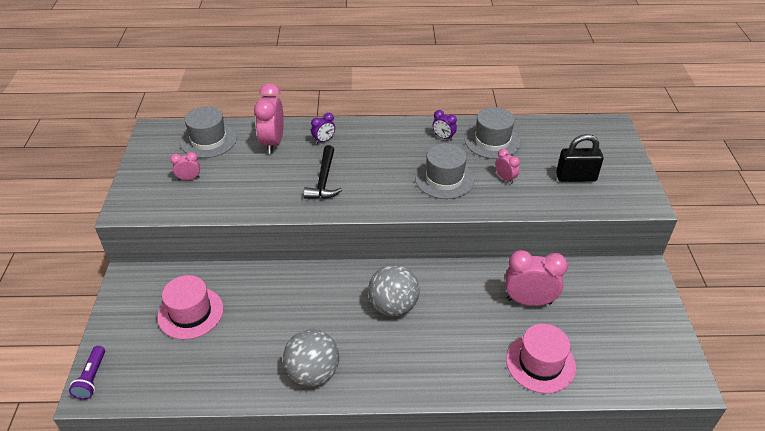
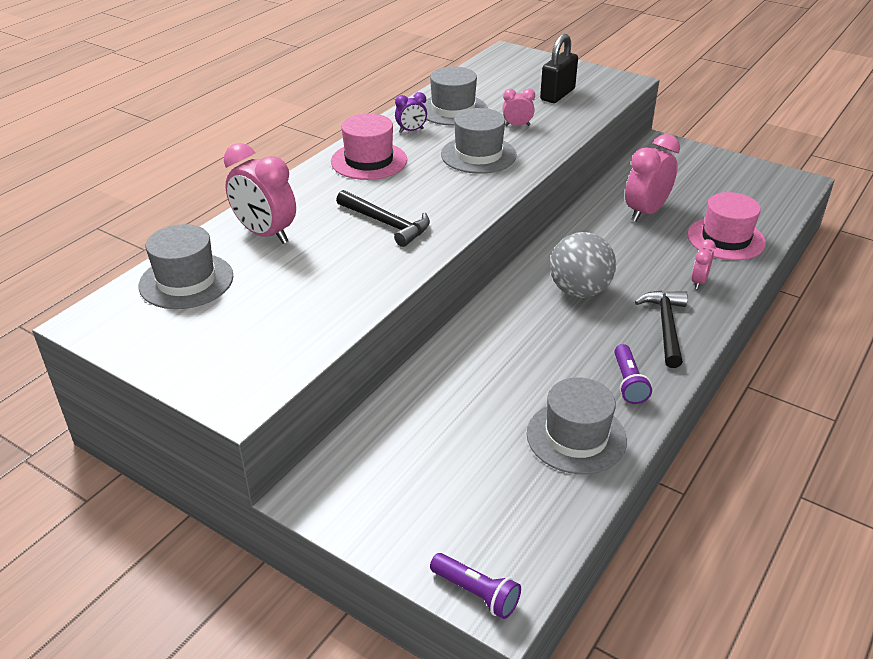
camera: 55 degrees left, 5 degrees down
(189, 178) = (247, 322): pink clock -> pink clock (698, 282)
(190, 313) = (441, 451): pink hat -> pink hat (369, 161)
(241, 368) = (576, 437): none -> grey hat
(313, 373) = (628, 383): grey ball -> purple flashlight
(324, 140) = (313, 199): purple clock -> none
(391, 369) = (666, 327): none -> black hammer

